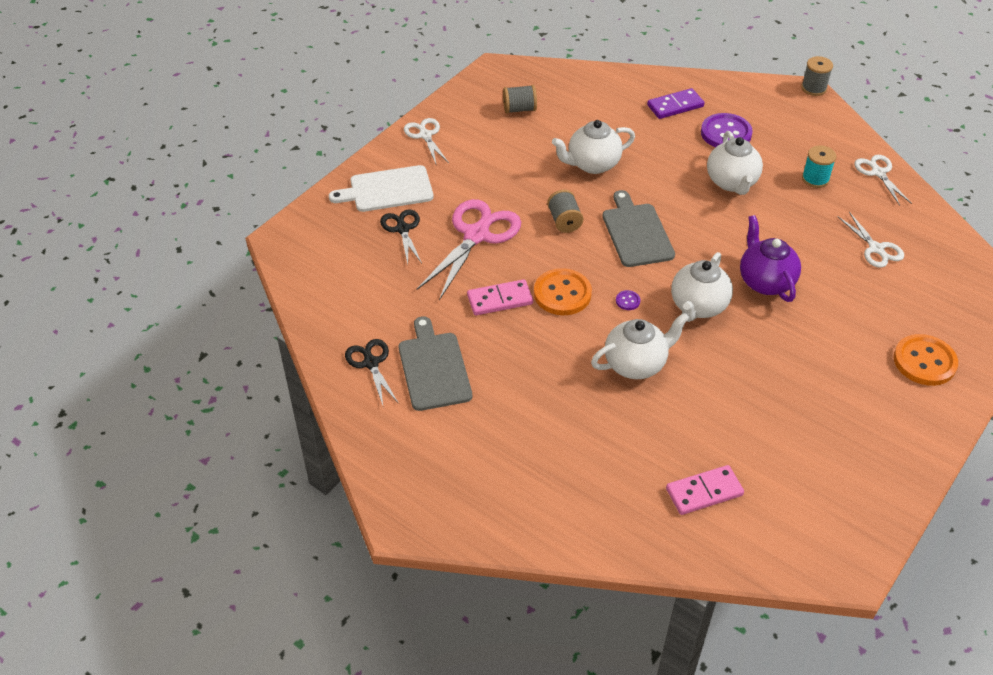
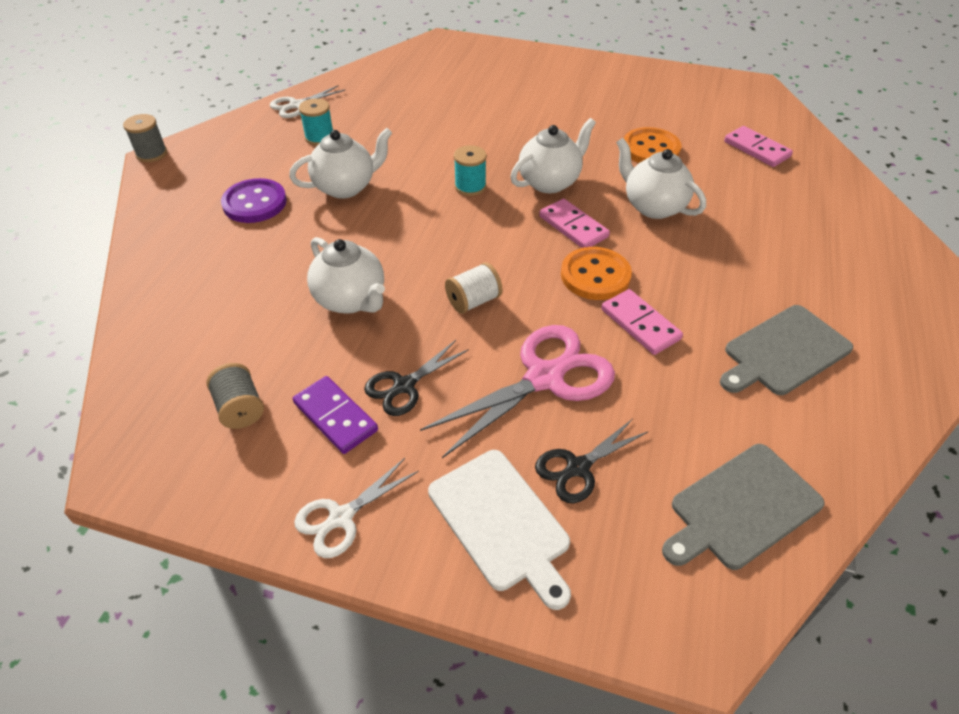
camera: 110 degrees left, 0 degrees up
(371, 363) = (828, 414): black scissors -> black scissors (404, 386)
(476, 235) = (544, 378): pink scissors -> pink scissors turned 135 degrees clockwise
(564, 221) = (473, 301): grey spool -> white spool
(627, 301) = (573, 227): purple button -> pink domino
(636, 232) = (463, 240): grey cutting board -> grey cutting board (741, 508)
(675, 106) = (204, 250): purple domino -> purple domino (335, 417)
(698, 307) = (550, 182): white teapot -> white teapot turned 45 degrees counterclockwise
(708, 254) = (470, 186): none -> turquoise spool
(765, 281) = (489, 149): purple teapot -> none
(876, 249) = (410, 98): white scissors -> none
(924, 361) = (534, 70): orange button -> orange button (650, 149)

